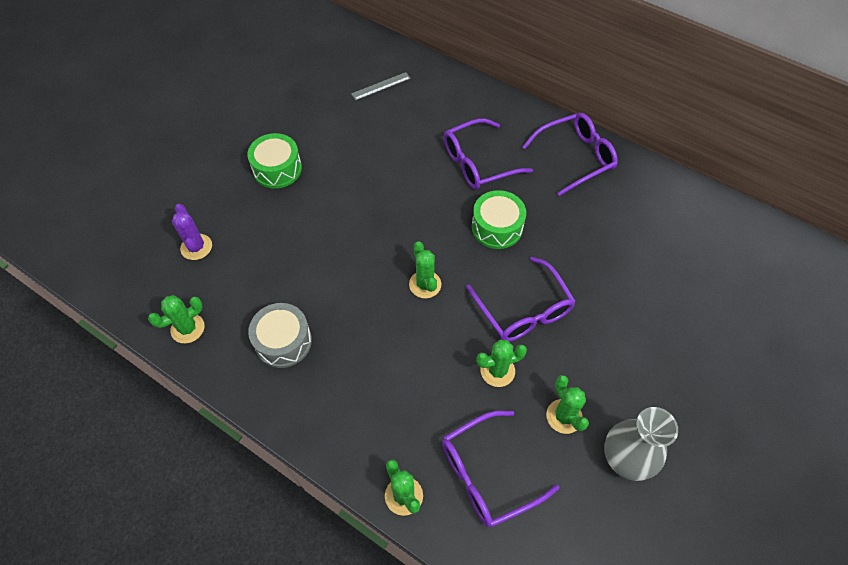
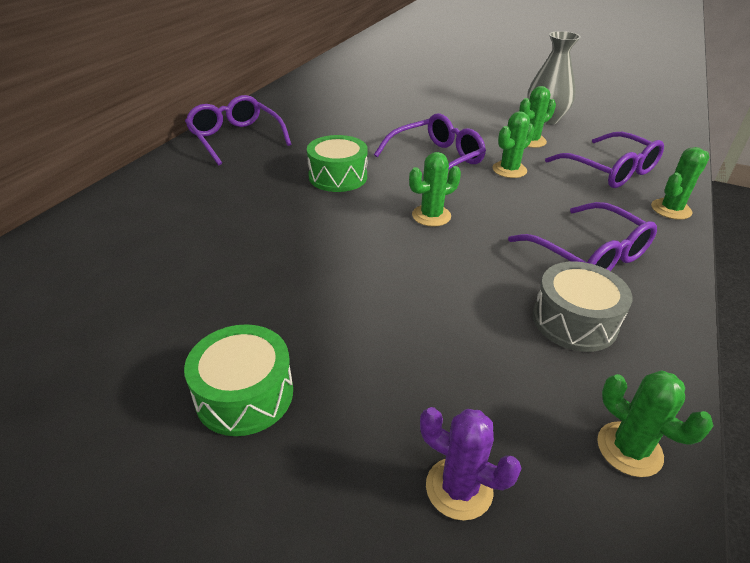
camera: 100 degrees left, 20 degrees down
(196, 247) = (459, 488): purple cactus -> purple cactus turned 60 degrees clockwise
(381, 86) = (58, 288): grey ruler -> none
(478, 163) = (240, 192): purple glasses -> purple glasses (589, 255)
(497, 371) = (509, 170): green cactus -> green cactus turned 75 degrees clockwise

